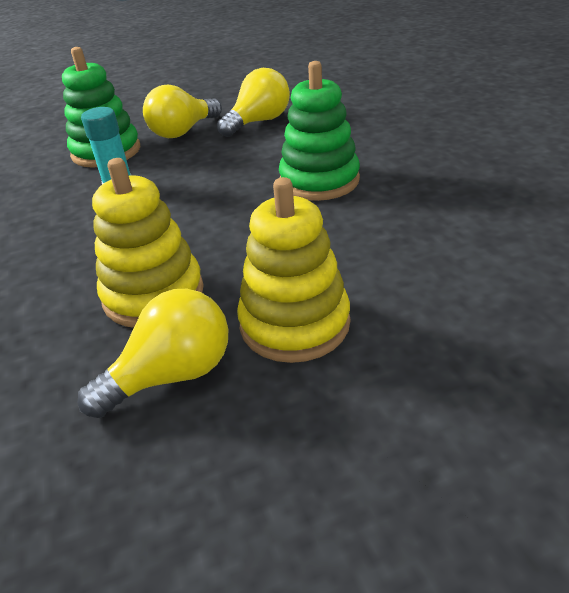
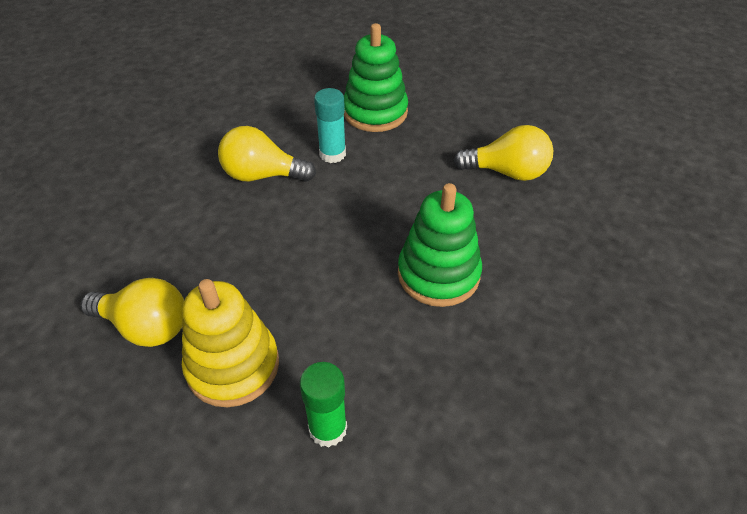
camera: 50 degrees right, 10 degrees up
(153, 294) = (218, 263): yellow stacking toy -> none
(183, 131) = (445, 134): yellow light bulb -> yellow light bulb (262, 175)
(421, 286) = (328, 429): none -> green glue stick

